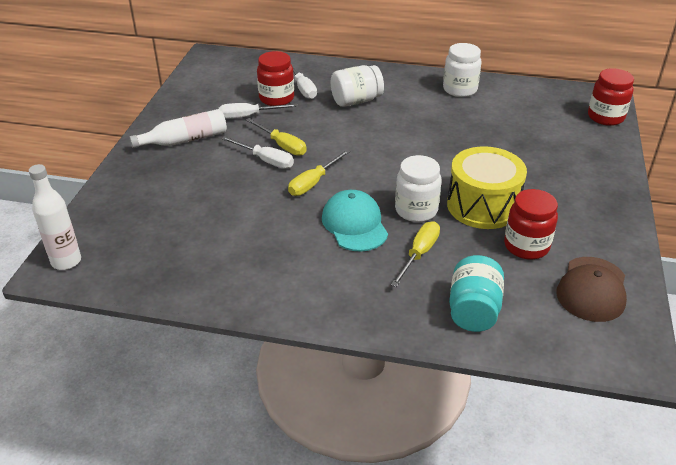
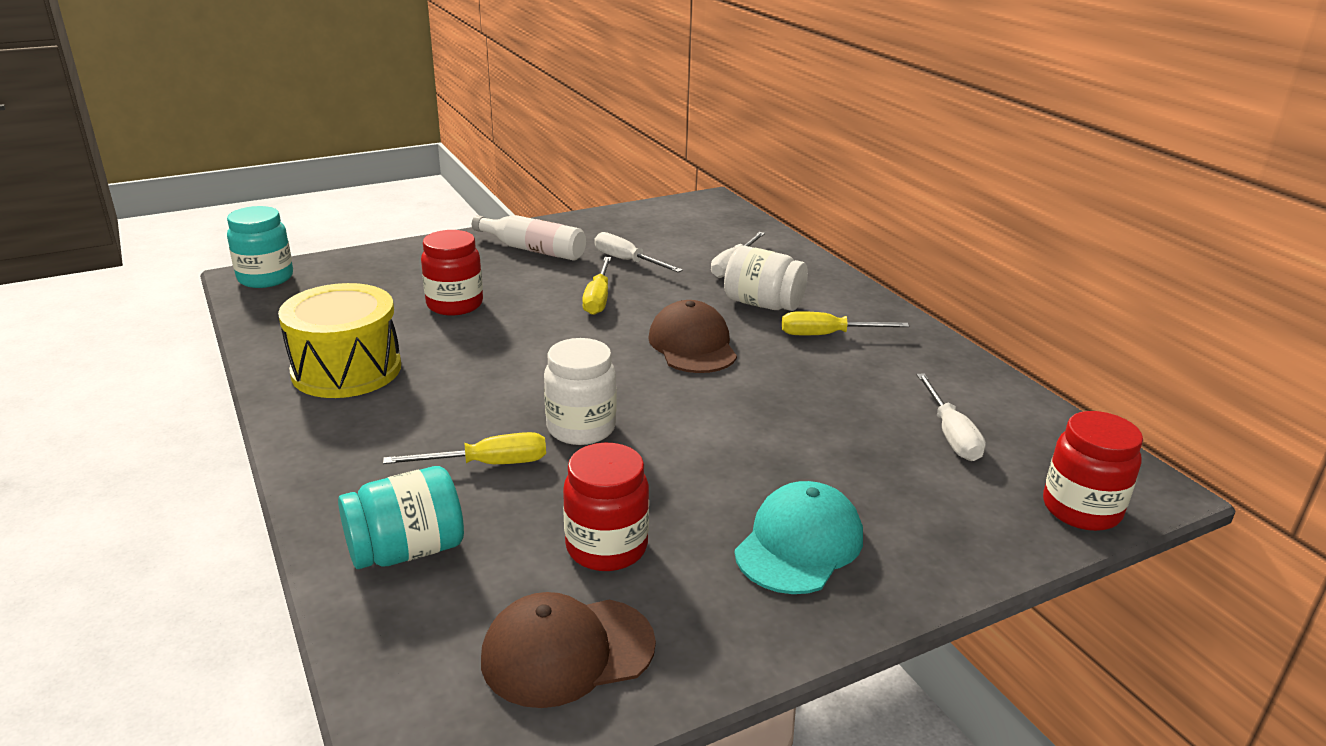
camera: 50 degrees right, 10 degrees down
(66, 261) = (265, 278): white bottle -> turquoise jar
(265, 160) = (555, 301): white screwdriver -> white screwdriver (950, 434)
(276, 98) = (687, 261): red jar -> red jar (455, 305)
(313, 183) = (549, 342): yellow screwdriver -> yellow screwdriver (827, 335)
(354, 224) = (498, 397): turquoise cap -> turquoise cap (799, 544)
(372, 140) = (692, 345): none -> brown cap
(460, 89) = (919, 359): white jar -> none
(482, 206) = (658, 476): yellow drum -> yellow drum (346, 370)

